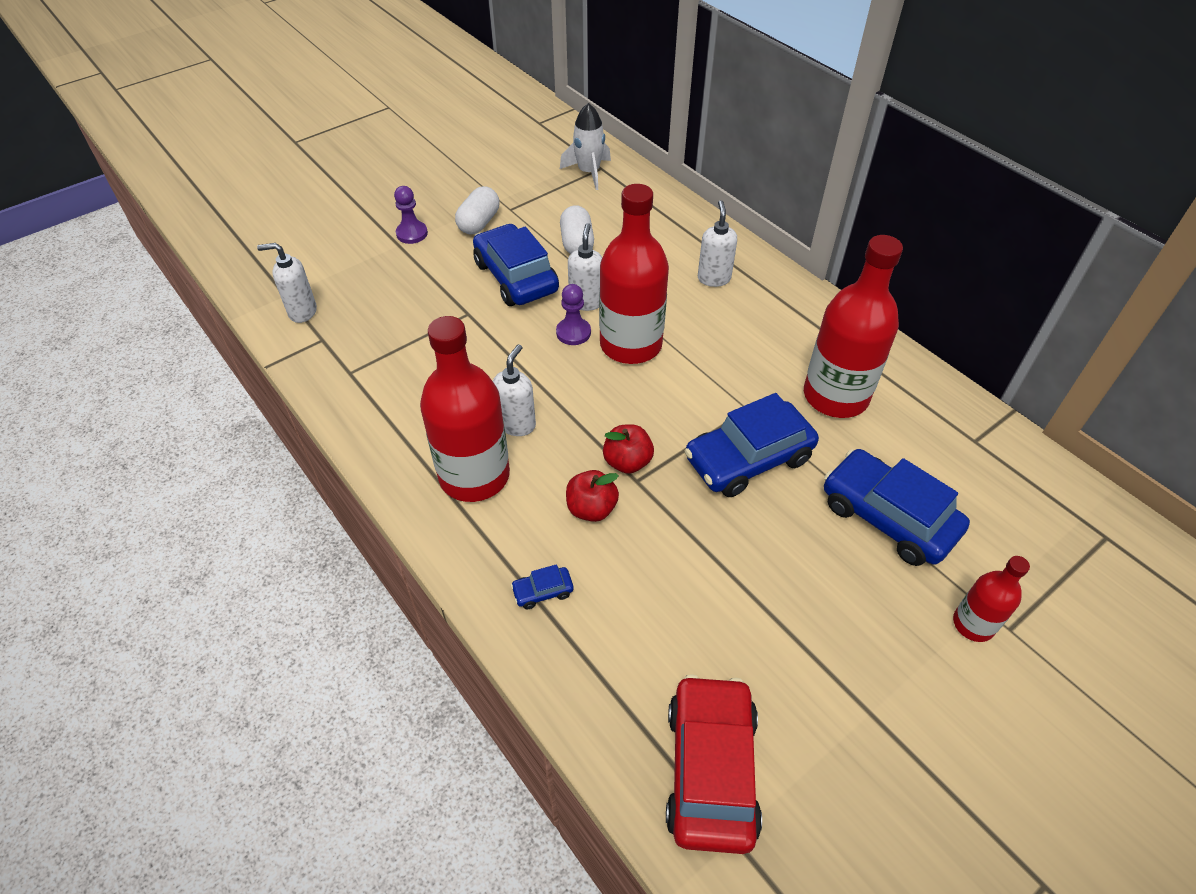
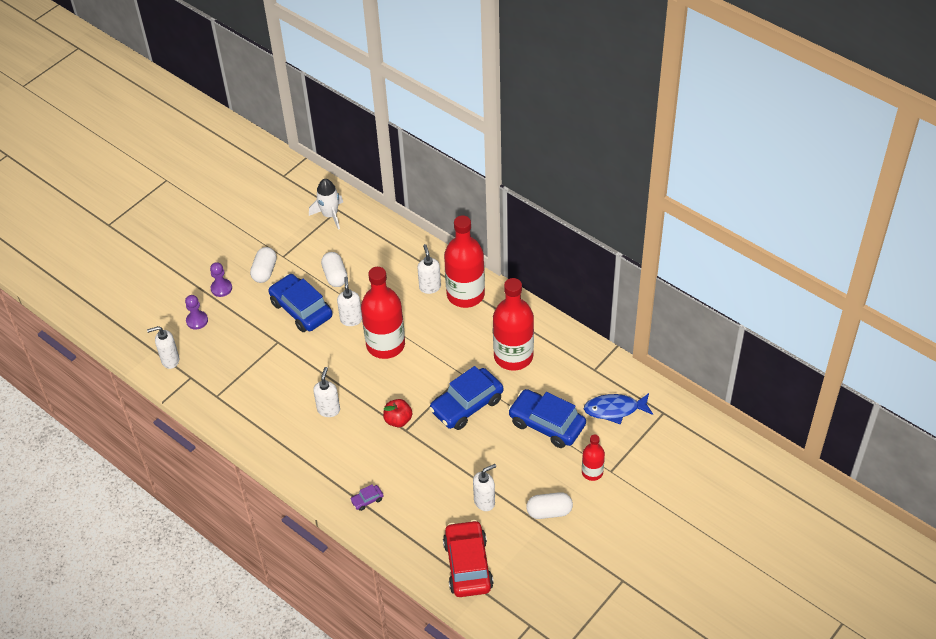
camera: 10 degrees left, 0 degrees up
(474, 476) = (312, 445): red bottle -> red bottle (465, 294)
(543, 591) = (367, 500): blue car -> purple car
(573, 333) = (348, 343): purple pawn -> purple pawn (197, 321)
(591, 509) = (383, 451): red apple -> none
(760, 640) = (484, 502): none -> white soap dispenser
(886, 688) = (549, 511): none -> white capsule
(1014, 515) = (614, 409): none -> blue fish

